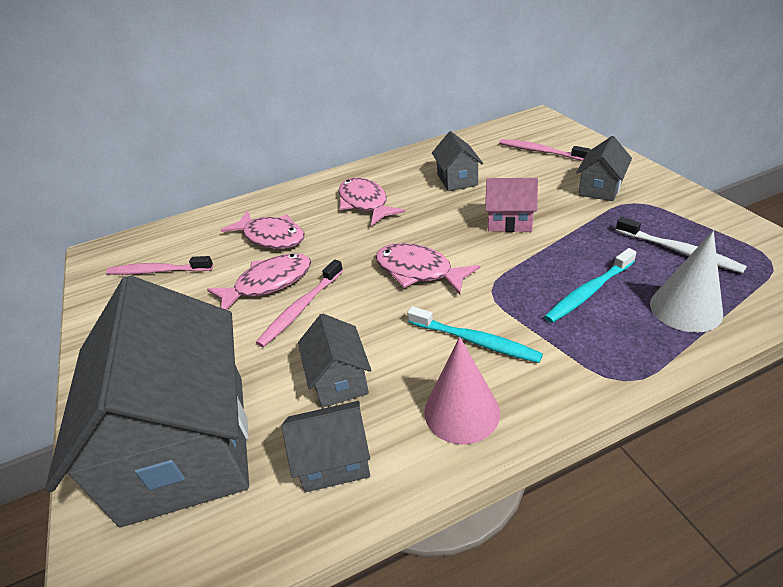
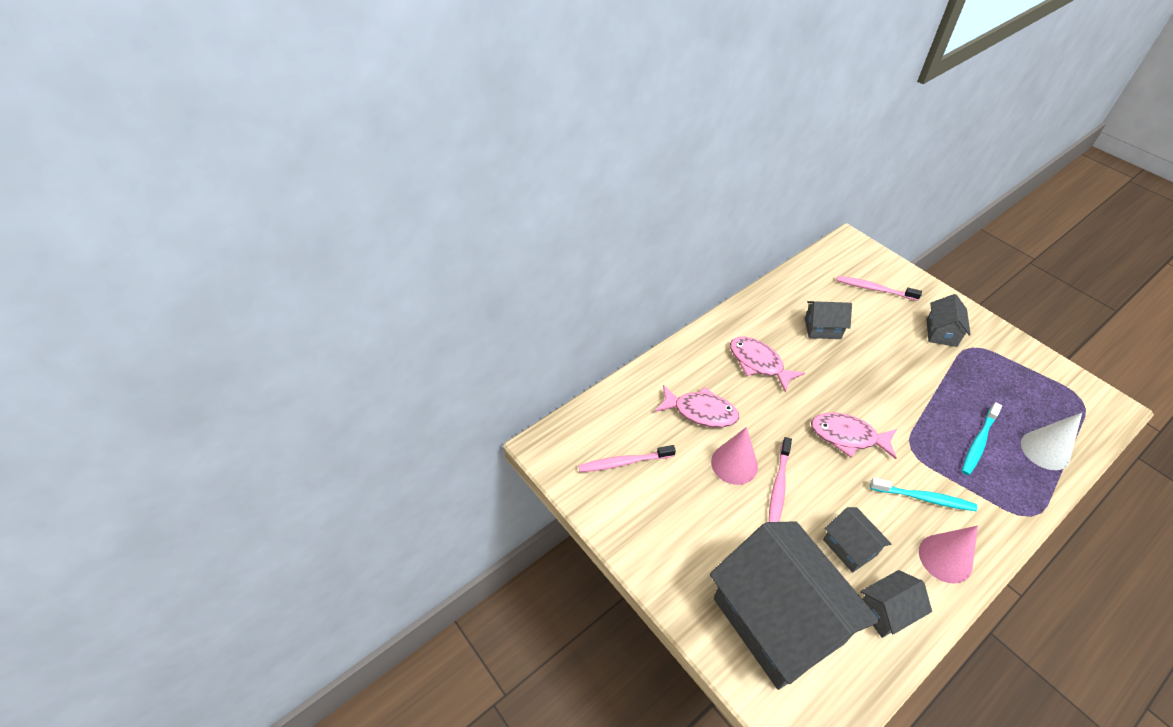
camera: 20 degrees left, 10 degrees up
(268, 283) = (734, 464): pink fish -> pink cone
(457, 179) = (822, 328): grey house -> grey house turned 60 degrees counterclockwise
(509, 221) = (890, 375): pink house -> none
(679, 251) = (1022, 396): white toothbrush -> none

